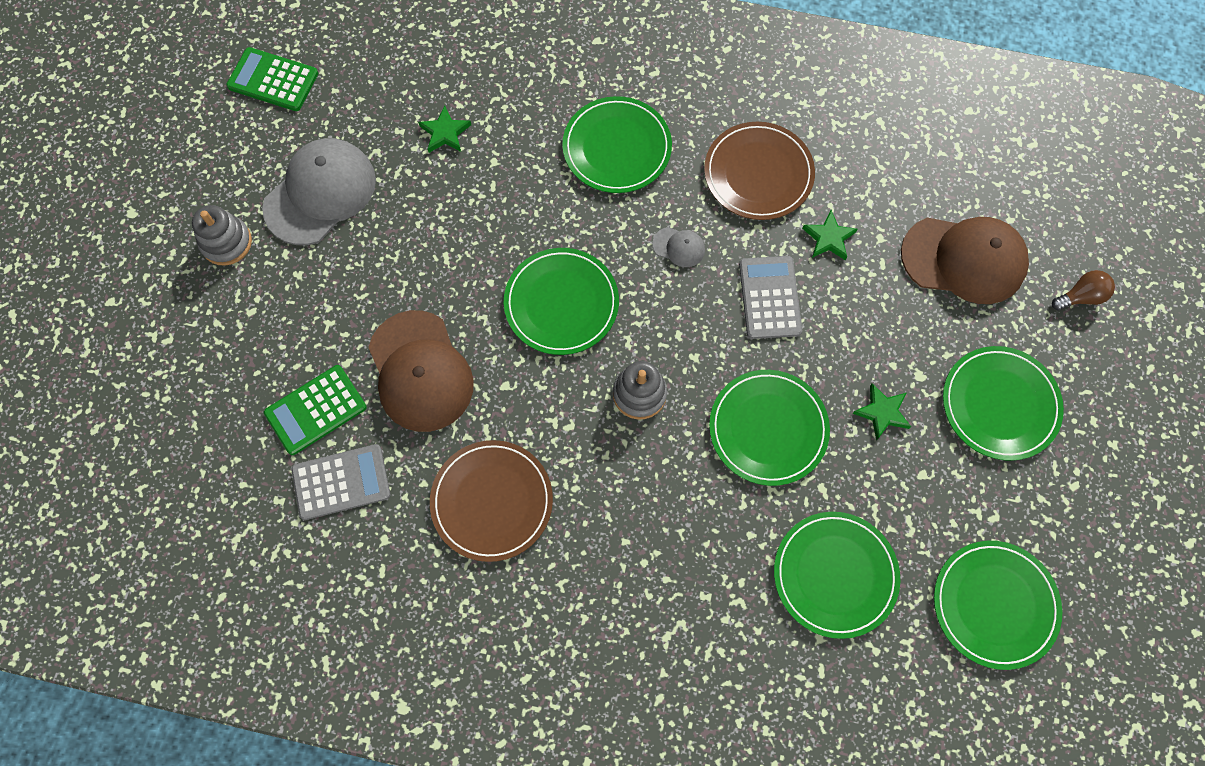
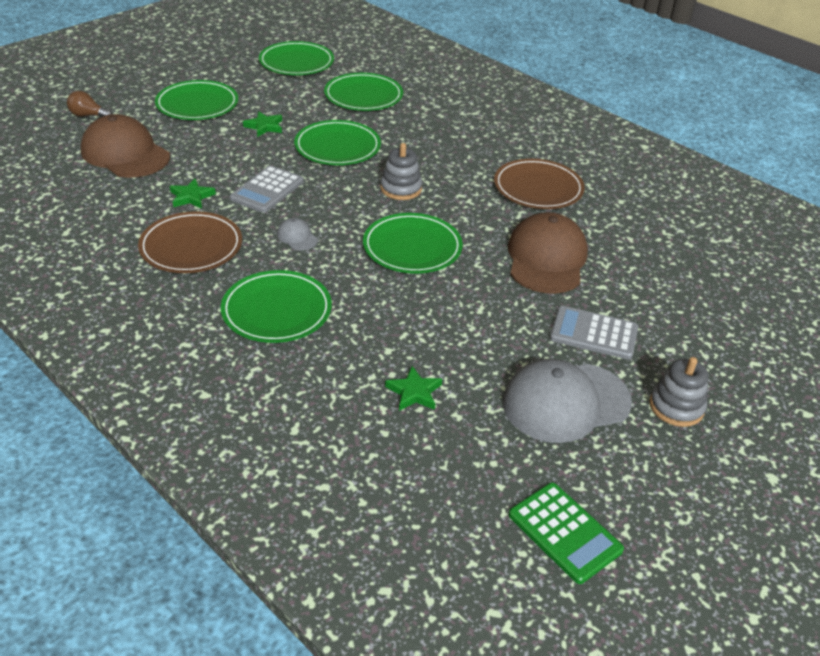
camera: 150 degrees left, 30 degrees down
(316, 410) = (640, 273): green calculator -> none
(341, 482) = (638, 234): grey calculator -> grey calculator (593, 333)

